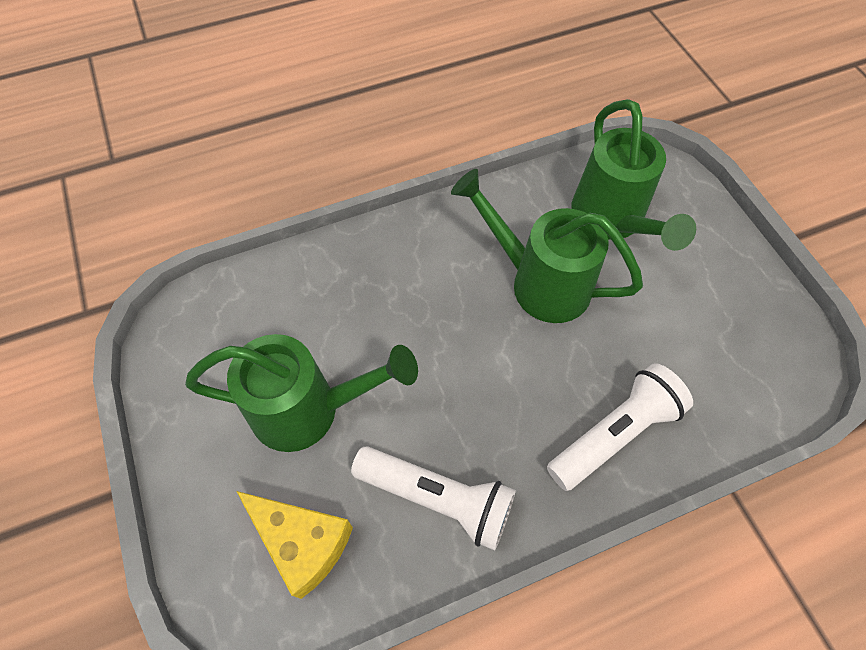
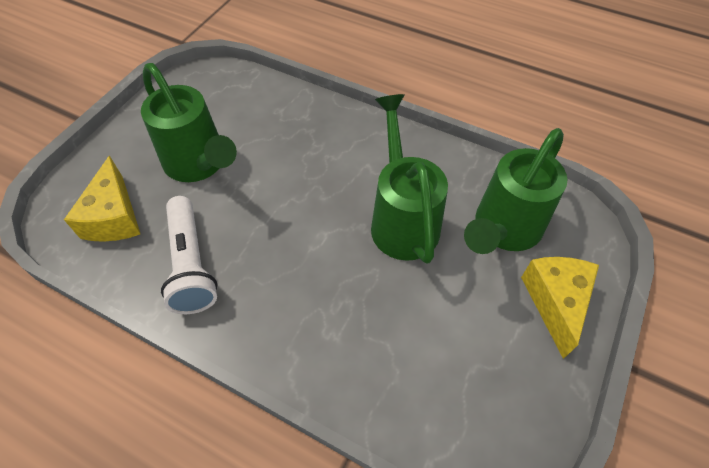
camera: 50 degrees right, 5 degrees down
(614, 434) = (323, 339): white flashlight -> none
(705, 241) = (555, 302): none -> yellow cheese

